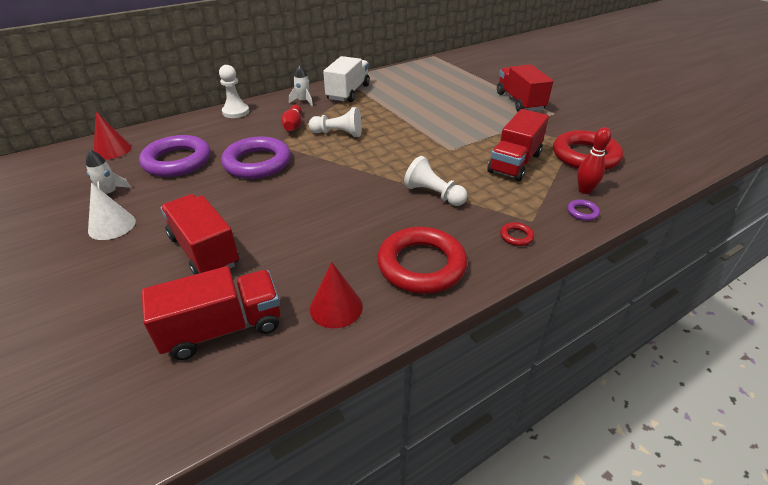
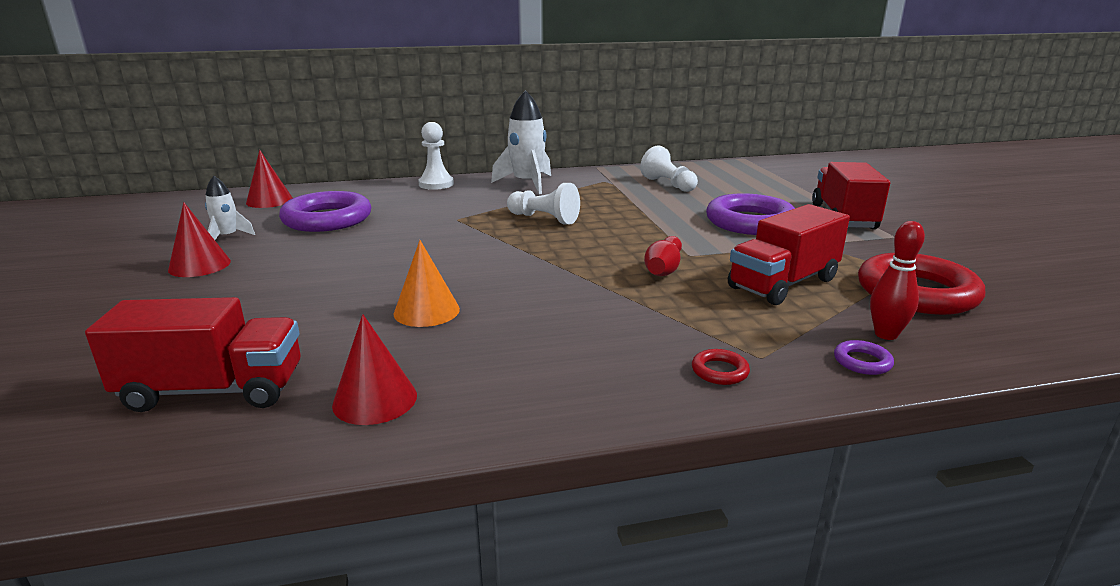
camera: 20 degrees right, 15 degrees down
(112, 226) = (199, 265): white cone -> red cone
(204, 251) = (272, 306): red truck -> none
(257, 163) = (416, 233): purple ring -> purple ring (750, 222)
(293, 125) = (493, 204): red bowling pin -> red bowling pin (663, 269)
(303, 101) = (527, 183): white rocket -> white rocket, size x1.81
(316, 231) = (426, 311): none -> orange cone
(348, 92) = (593, 181): white truck -> none
(421, 265) = (538, 377): red ring -> none
(433, 194) = (625, 299): white pawn -> white pawn (668, 184)

